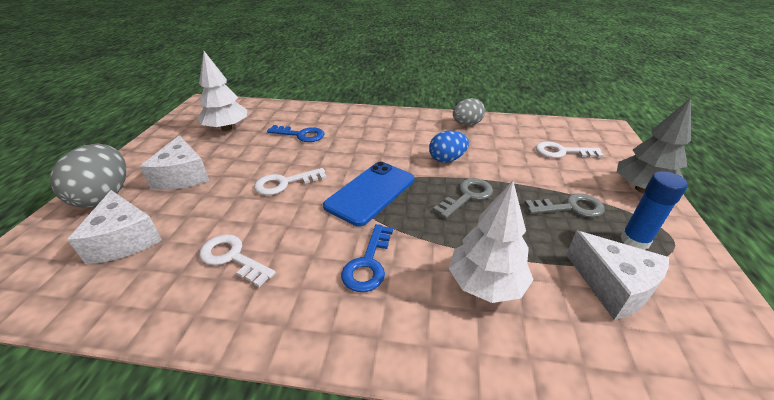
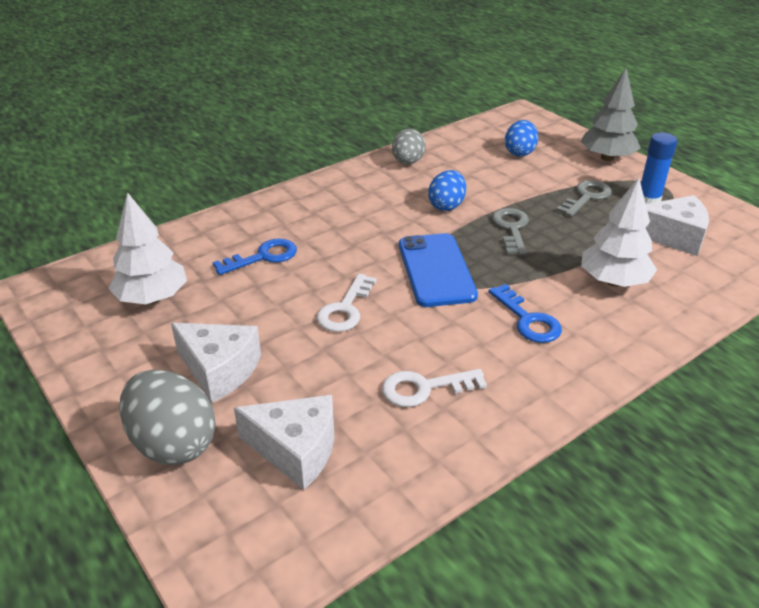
camera: 45 degrees left, 0 degrees up
(562, 152) = (519, 152): white key -> blue egg

